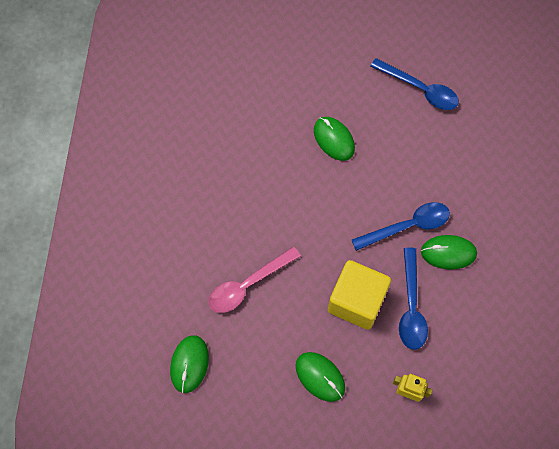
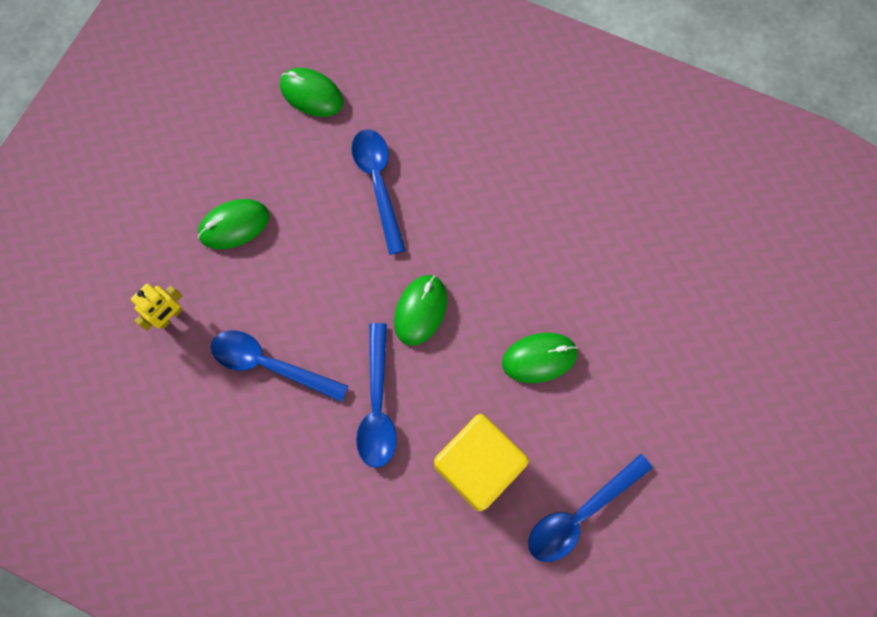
camera: 110 degrees right, 5 degrees up
(248, 285) = (378, 184): pink spoon -> blue spoon
(356, 301) = (305, 301): yellow cube -> yellow cube (478, 466)
(448, 253) = (319, 444): green mouse -> green mouse (420, 310)

